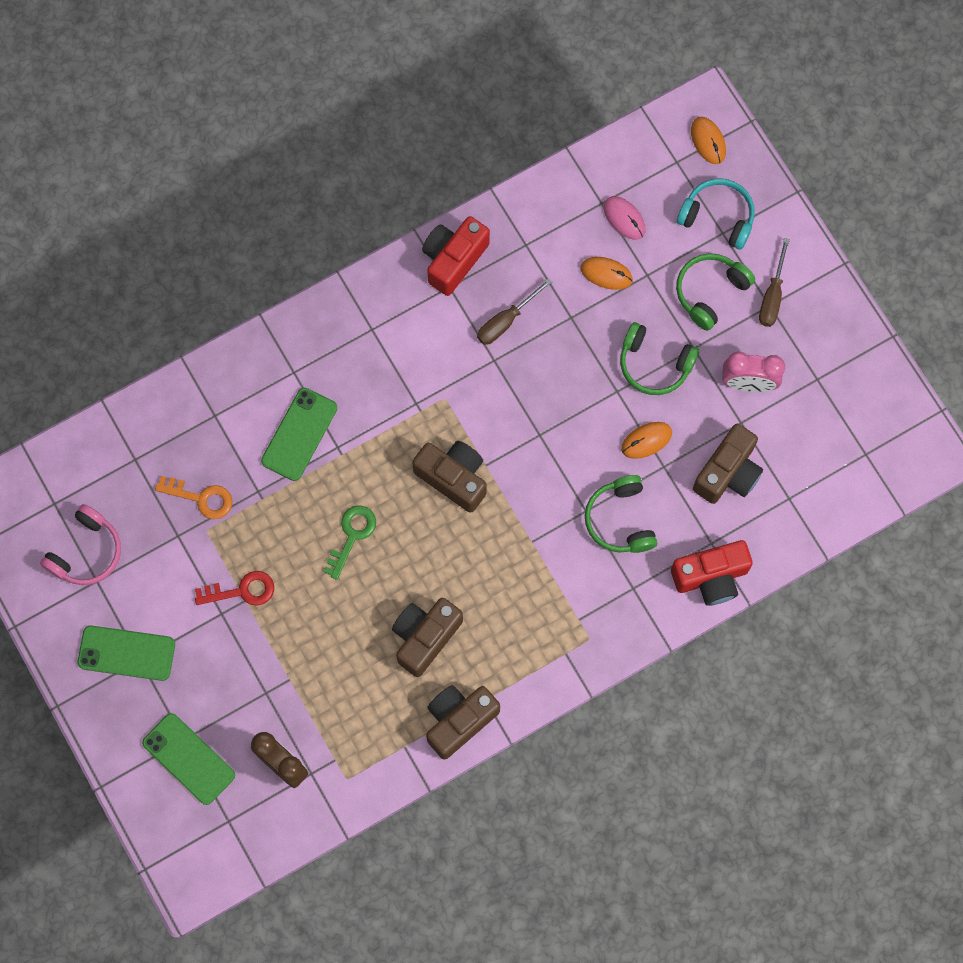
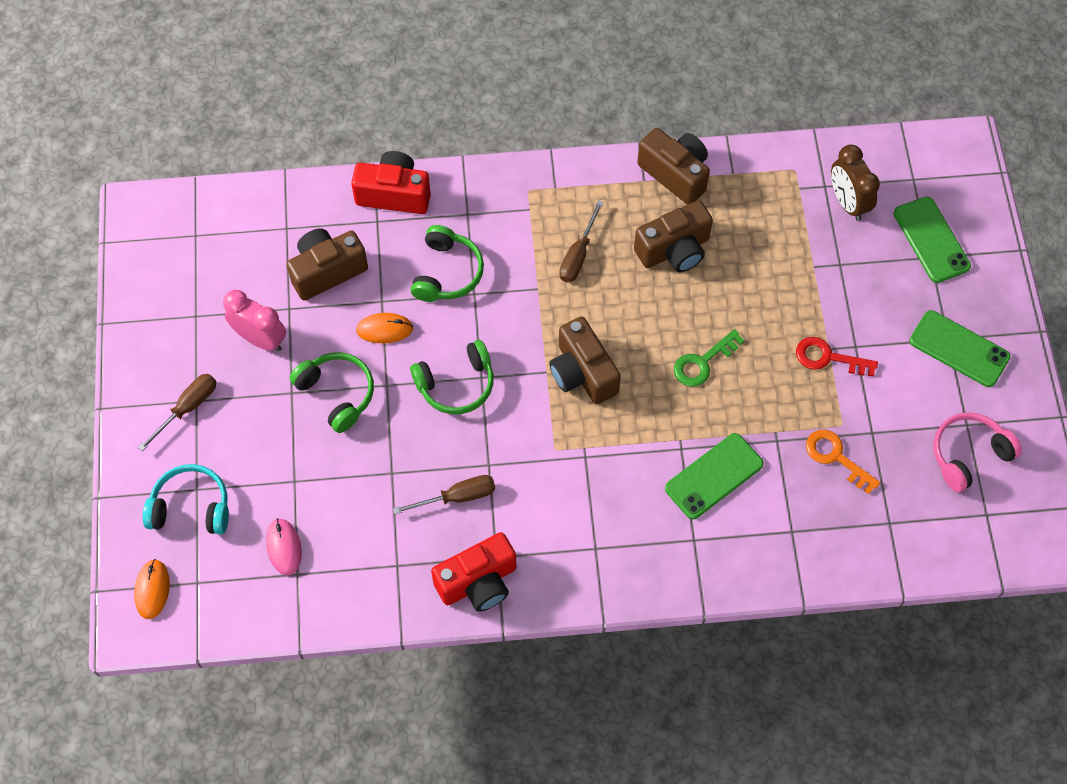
camera: 155 degrees left, 10 degrees down
(459, 721) = (675, 174): brown camera -> brown camera turned 120 degrees counterclockwise
(511, 592) = (578, 255): none -> brown screwdriver
(606, 274) = (333, 499): orange mouse -> none
(710, 292) = (244, 437): green headphones -> green headphones (456, 384)
(718, 217) = (191, 507): turquoise headphones -> turquoise headphones turned 135 degrees clockwise

